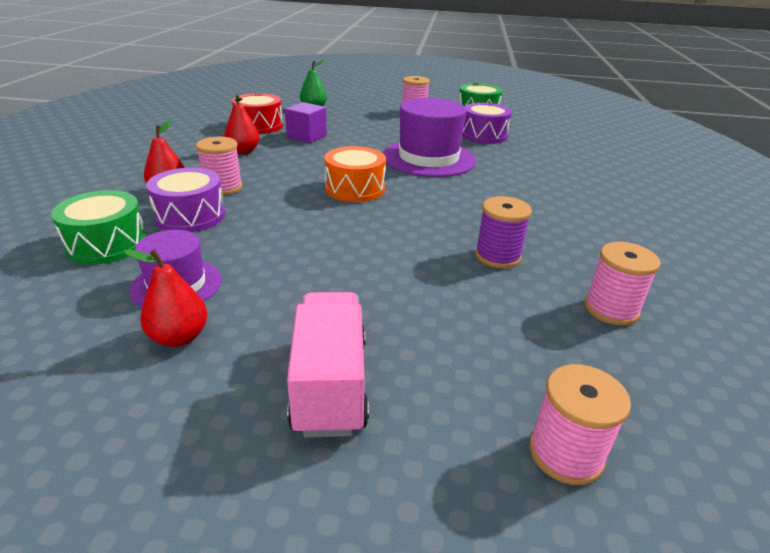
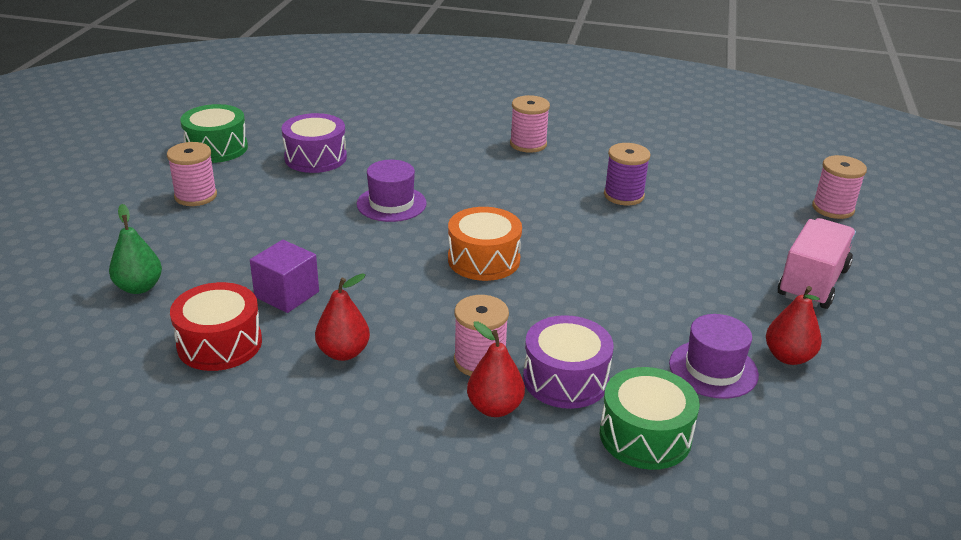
camera: 85 degrees left, 0 degrees up
(330, 384) = (812, 283): pink truck -> pink truck turned 120 degrees clockwise
(428, 158) = (391, 204): purple hat -> purple hat, size x0.58
(611, 309) = (689, 165): pink spool -> pink spool (528, 144)

